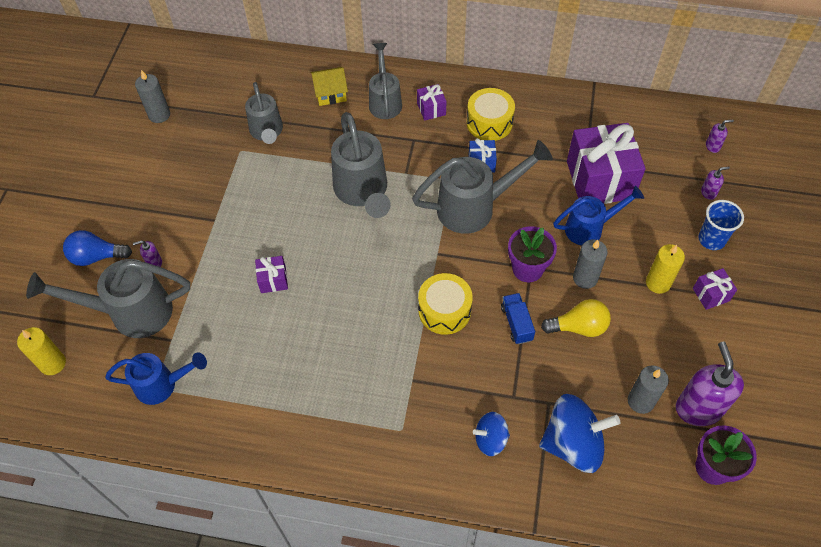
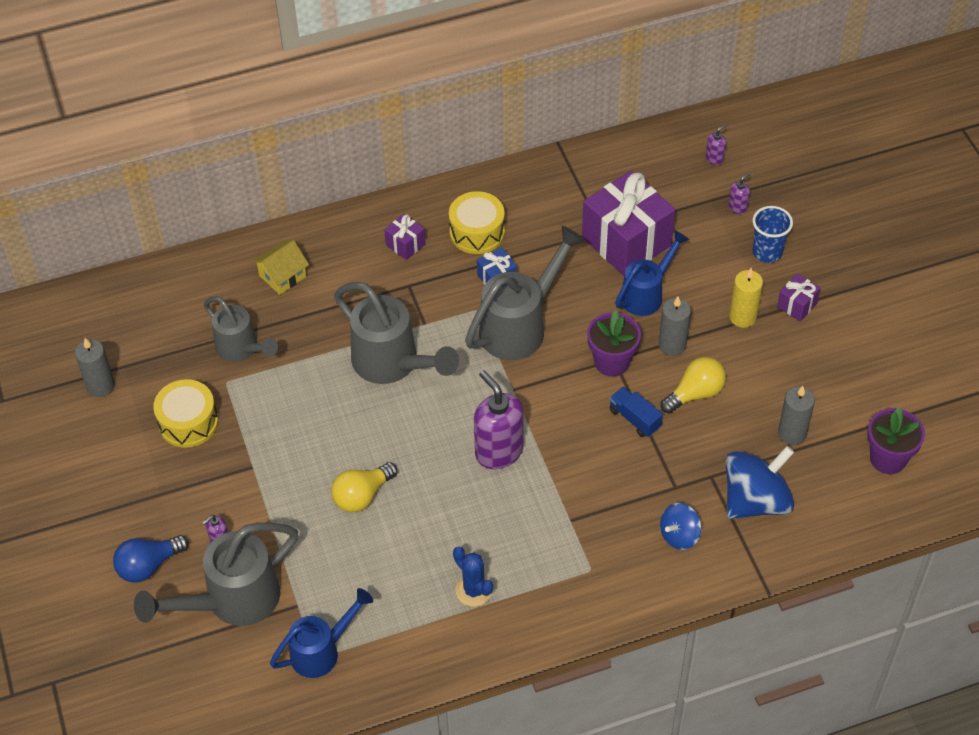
camera: 30 degrees left, 5 degrees down
(53, 363) = (186, 691): yellow candle -> none
(273, 280) = (362, 496): purple gift -> yellow light bulb
(302, 398) = (474, 590): none -> blue cactus
(385, 101) = (349, 258): grey watering can -> none
(444, 310) = (557, 440): yellow drum -> yellow drum (188, 422)
(698, 408) = (846, 414): purple soap dispenser -> purple soap dispenser (498, 451)

